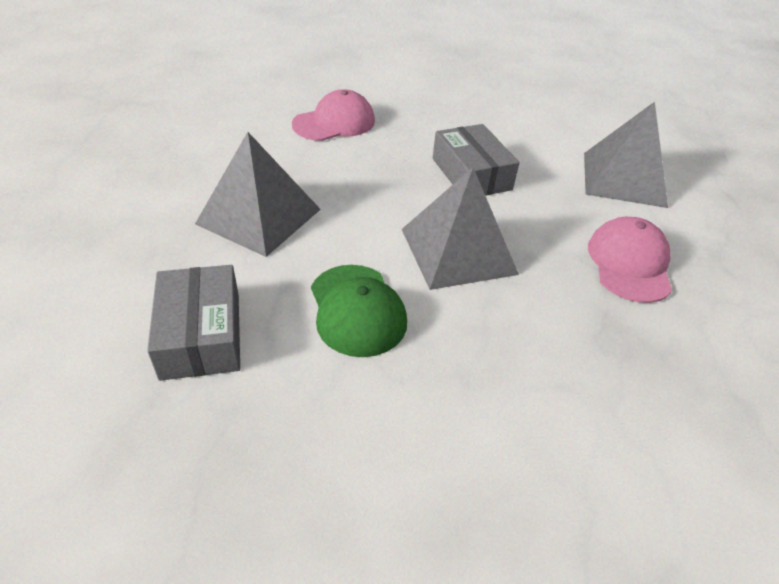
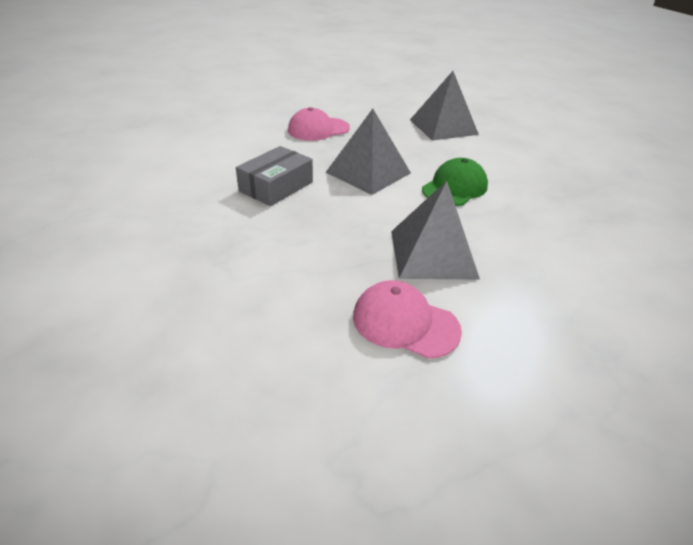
camera: 120 degrees left, 5 degrees down
(201, 335) = (541, 225): grey box -> none
(334, 123) = (254, 276): pink cap -> pink cap (405, 323)
(623, 179) = (227, 138): grey pyramid -> grey pyramid (443, 127)

